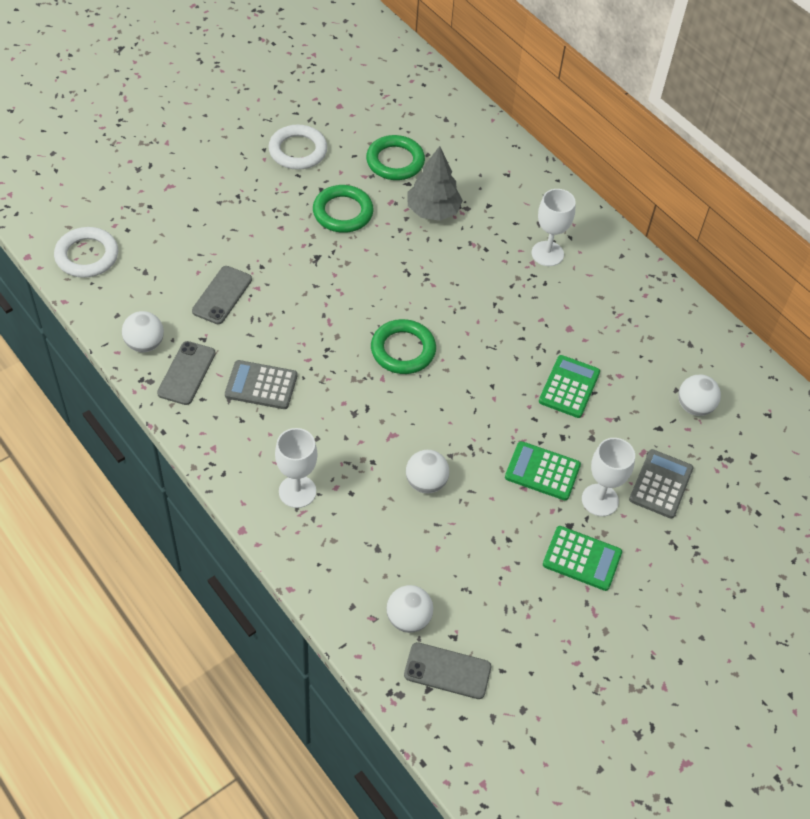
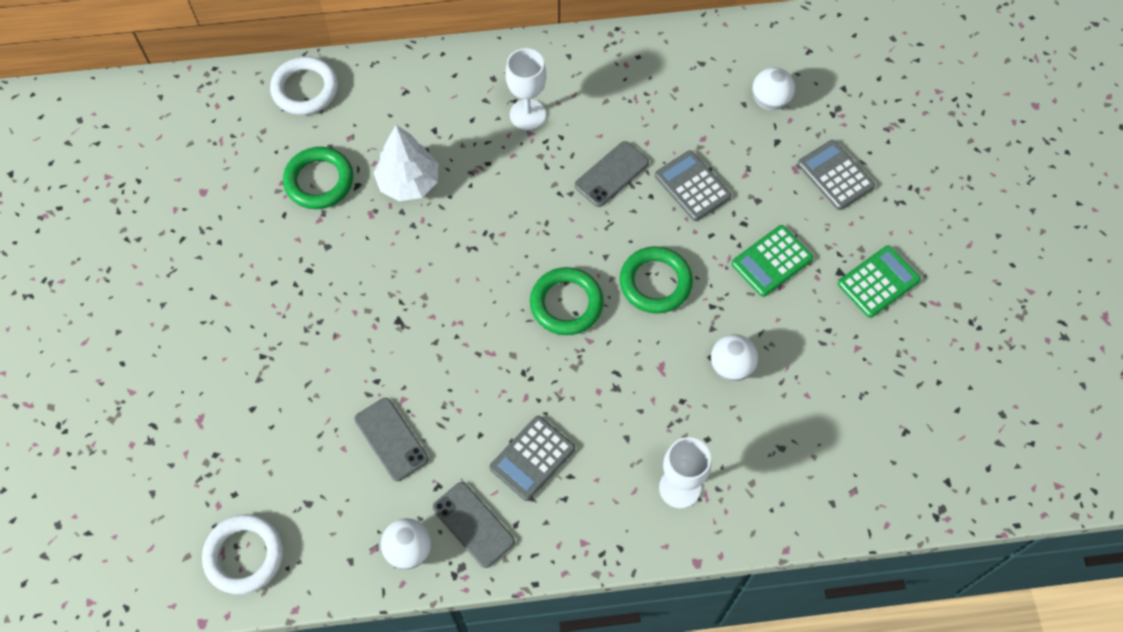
camera: 55 degrees left, 10 degrees up
(298, 151) = (239, 265): white ring -> white ring (305, 89)
(343, 212) = (355, 266): green ring -> green ring (655, 282)
(408, 619) = (869, 460): white ball -> none
(433, 211) = (408, 182): grey tree -> white tree
(447, 671) = (937, 456): grey phone -> grey phone (611, 174)
(569, 387) = (692, 186): green calculator -> grey calculator
(600, 500) = (826, 232): white goblet -> none

